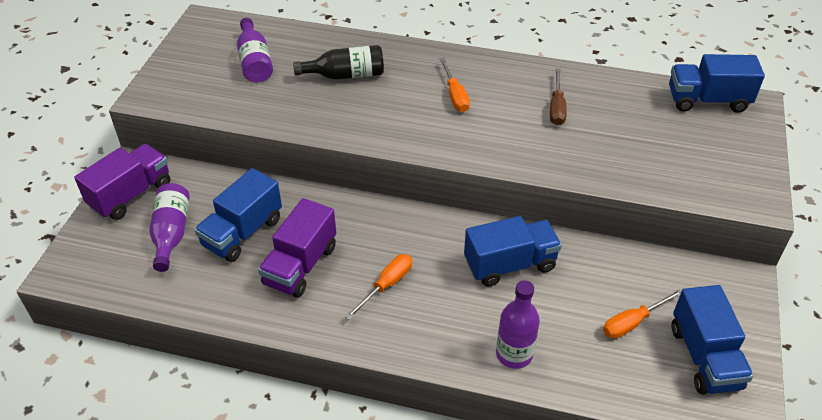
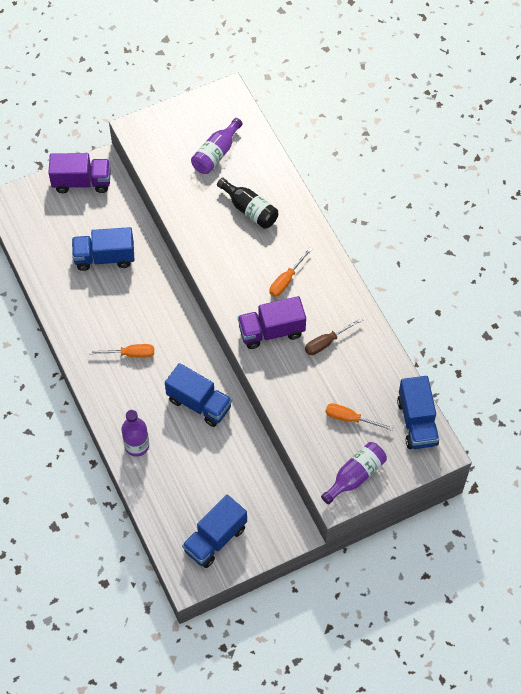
camera: 50 degrees right, 15 degrees up
(171, 233) = (74, 225): purple bottle -> purple bottle (355, 476)
(300, 265) = (107, 303): purple truck -> purple truck (271, 331)
(632, 322) = (210, 490): orange screwdriver -> orange screwdriver (350, 419)
(707, 100) = (417, 422): blue truck -> blue truck turned 150 degrees counterclockwise

